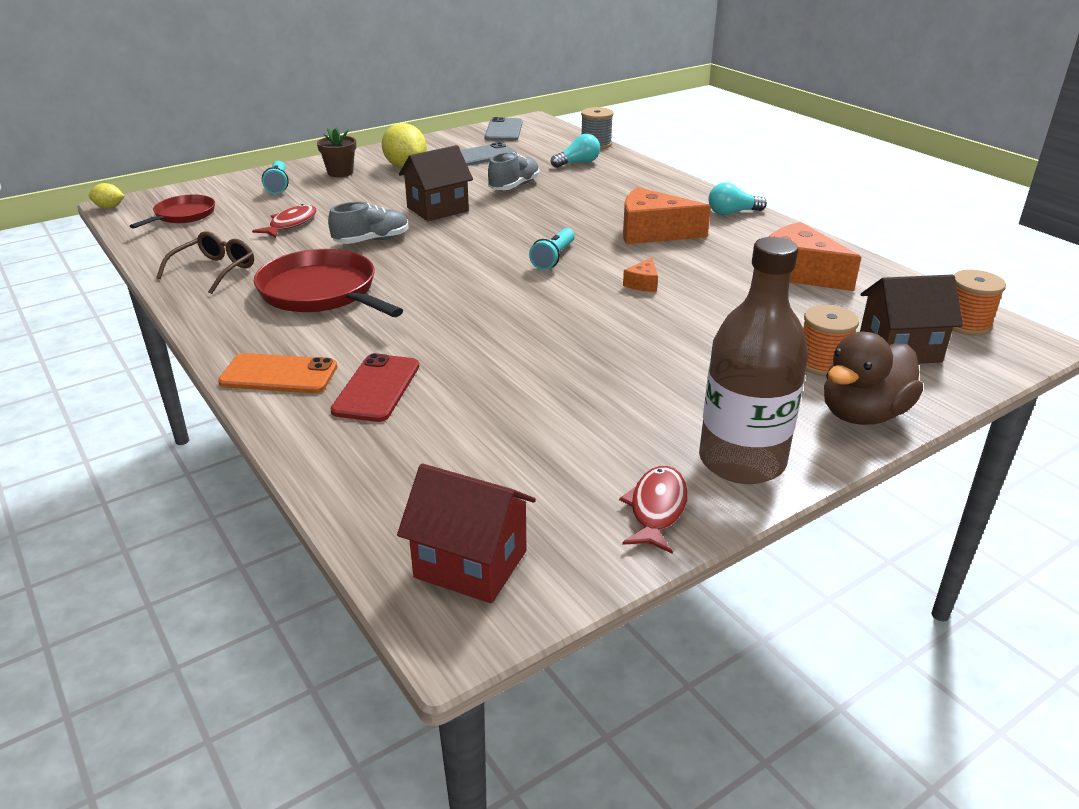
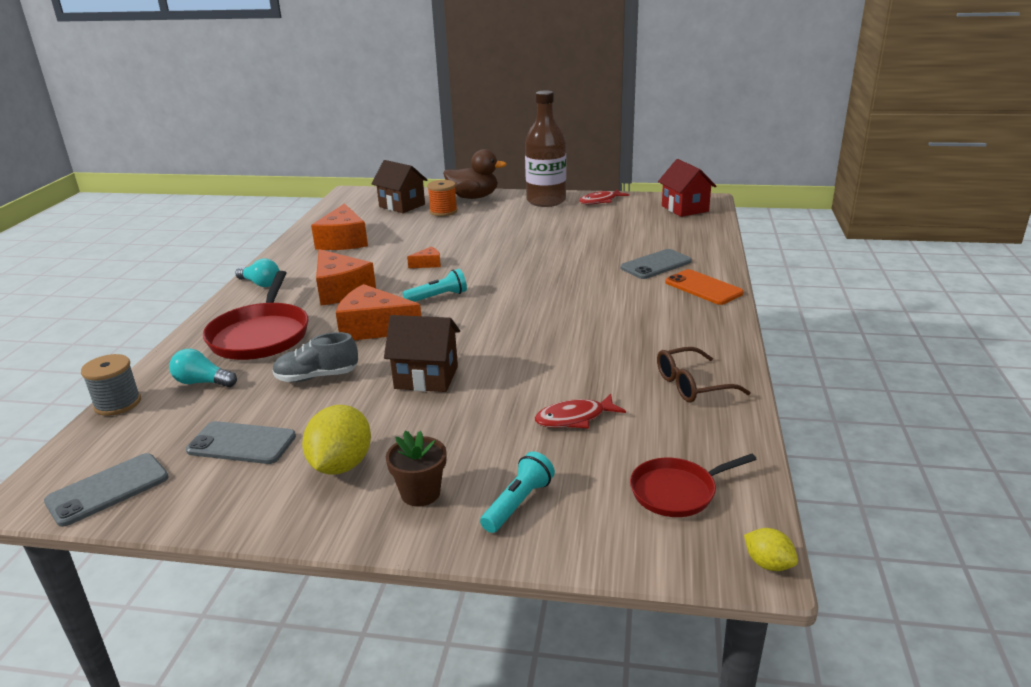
camera: 135 degrees left, 5 degrees down
(321, 292) = (625, 331): red pan -> red pan (261, 335)
(372, 241) = (531, 364): grey shoe -> none
(376, 388) = (656, 265): red phone -> grey phone
(548, 220) = (374, 328): none -> orange cheese
(966, 324) = (351, 203): orange spool -> none

